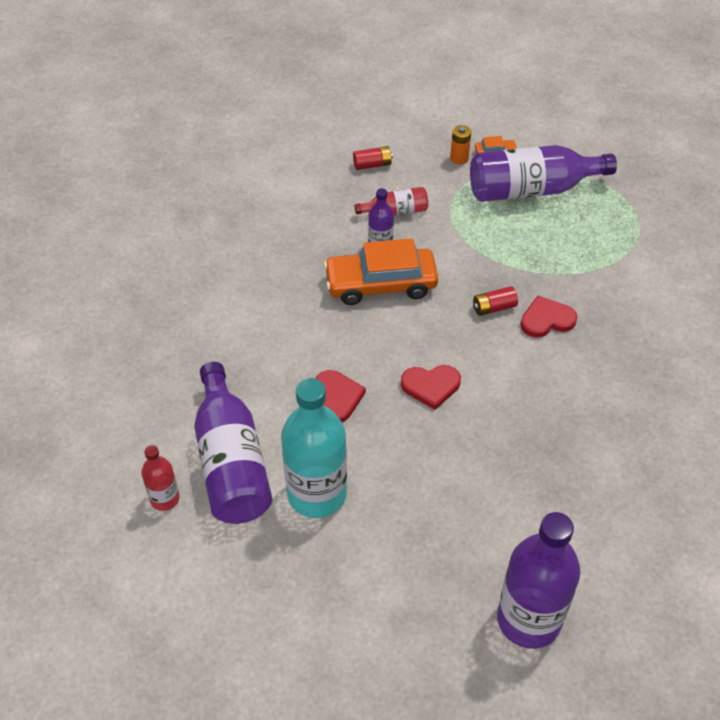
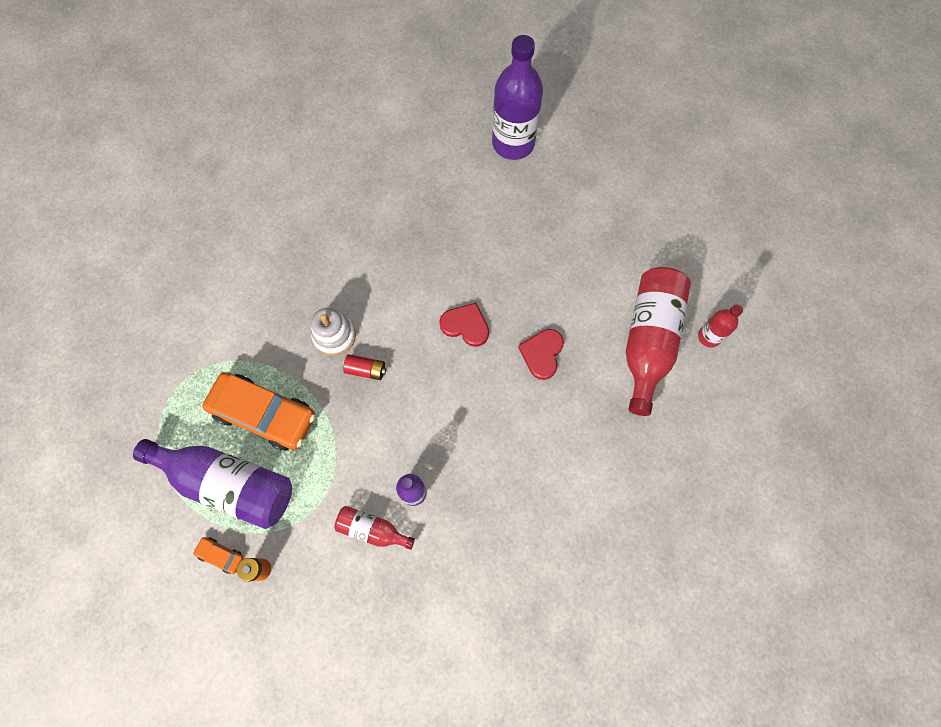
camera: 150 degrees left, 20 degrees up
(231, 462) = (648, 341): purple bottle -> red bottle
(317, 494) = (598, 284): turquoise bottle -> none
(372, 165) = (351, 613): red battery -> none
(381, 284) = (441, 447): orange car -> orange car (264, 414)
(546, 319) = (334, 336): red heart -> white stacking toy

